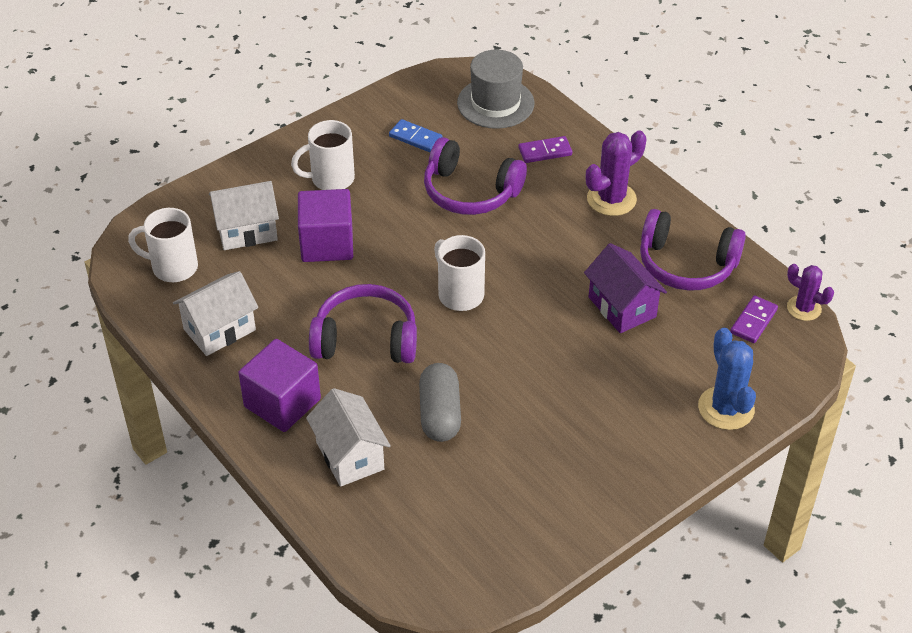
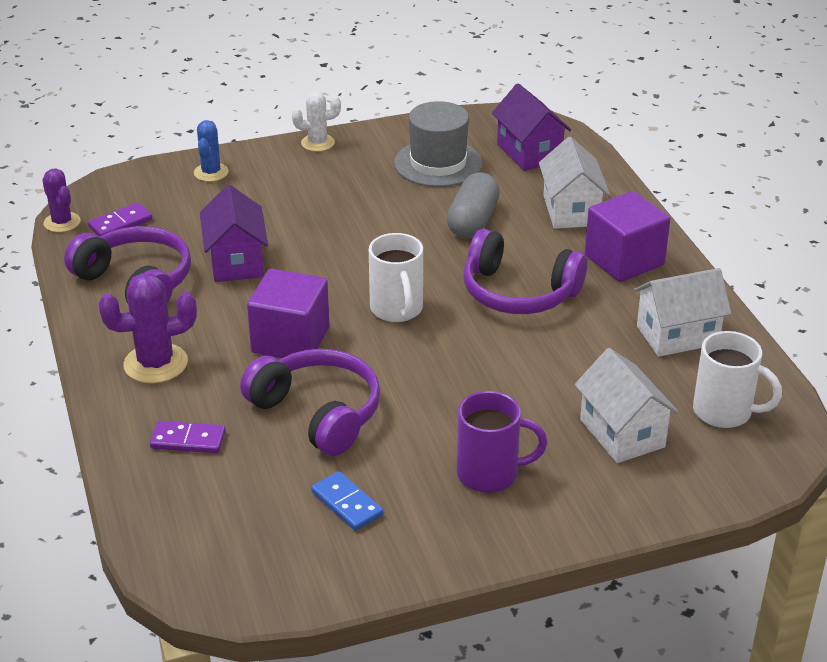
camera: 160 degrees left, 10 degrees down
(247, 231) = (622, 433): white house -> white house turned 60 degrees clockwise
(327, 243) = (525, 395): purple cube -> purple cube (290, 340)
(331, 179) = (490, 474): white mug -> purple mug
(422, 536) = (529, 153): none -> purple house
(495, 103) = (202, 528): grey hat -> grey hat (438, 163)
(652, 484) = (317, 143): none -> white cactus
(726, 408) = (211, 172): blue cactus -> blue cactus, size x0.65

